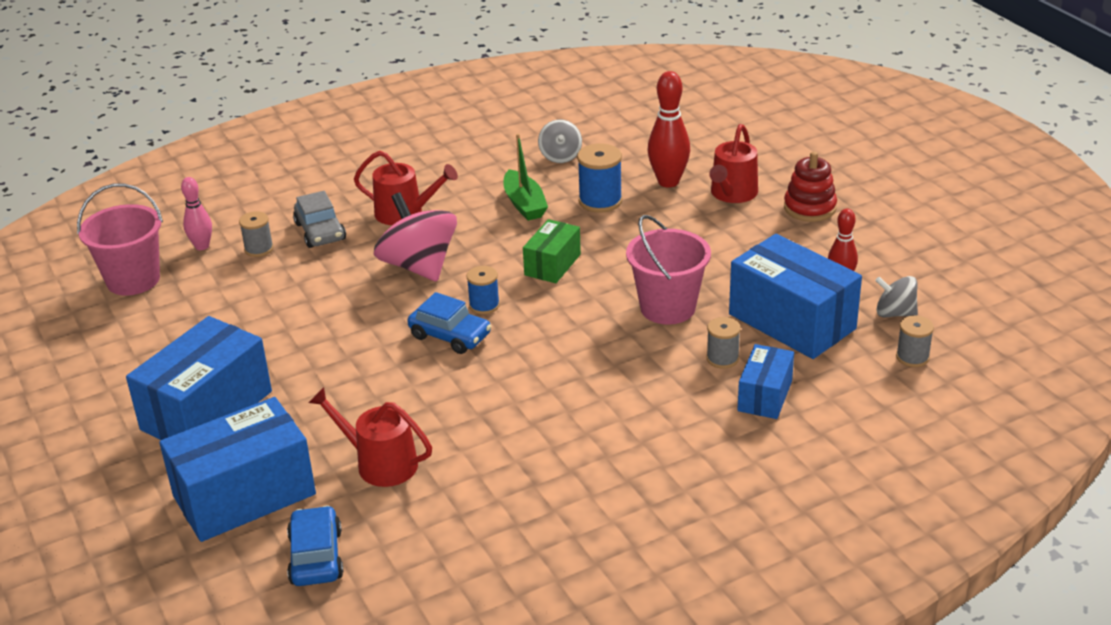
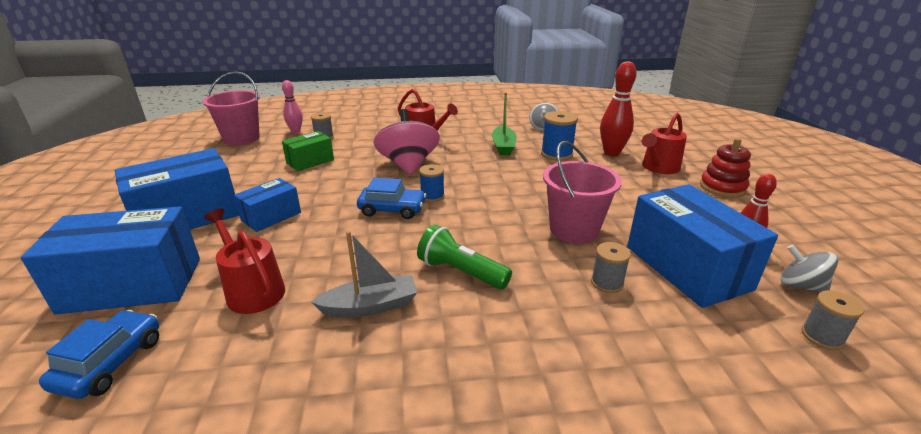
camera: 20 degrees right, 5 degrees down
(320, 232) = (366, 137): grey car -> none
(450, 336) = (392, 209): blue car -> blue car turned 45 degrees counterclockwise
(512, 444) = (370, 306): none -> grey boat
(552, 265) = (499, 182): green box -> green box (310, 161)
(577, 387) = (461, 272): none -> green flashlight
(764, 396) = (639, 331): blue box -> blue box (271, 216)

